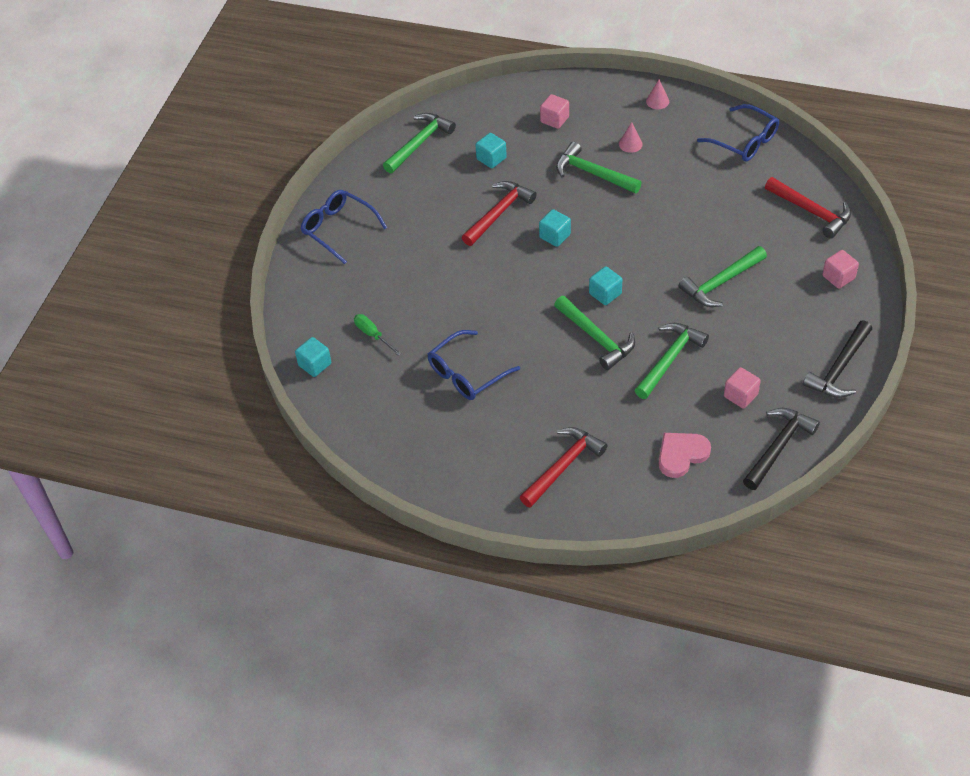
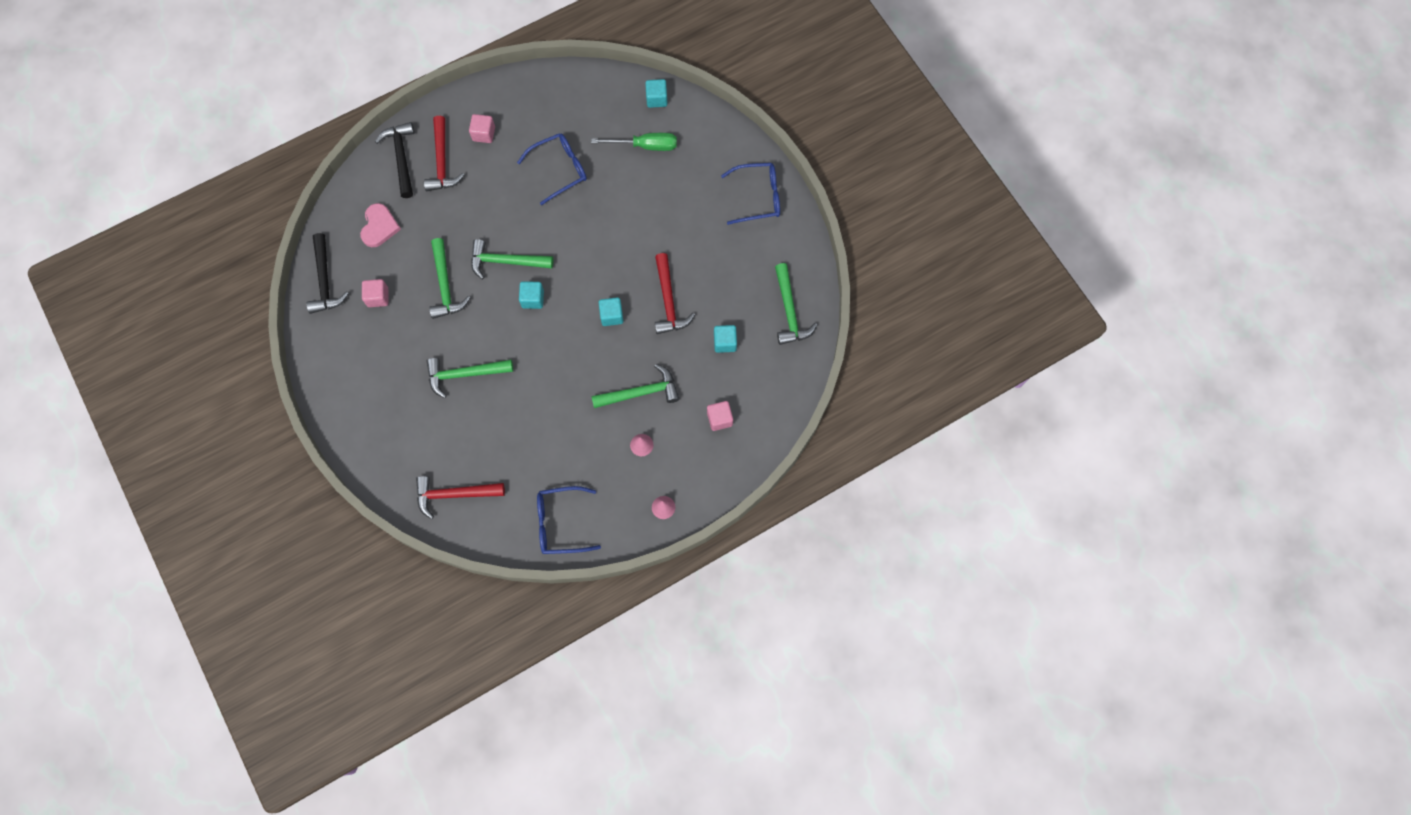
camera: 130 degrees right, 20 degrees up
(373, 335) = (645, 146): green screwdriver -> green screwdriver, size x1.53
(466, 374) = (560, 169): blue glasses -> blue glasses turned 60 degrees clockwise
(721, 282) = (465, 374): green hammer -> green hammer turned 105 degrees counterclockwise
(838, 277) = (388, 448): pink cube -> pink cube (484, 134)
(839, 368) = (331, 371): black hammer -> black hammer (401, 158)

